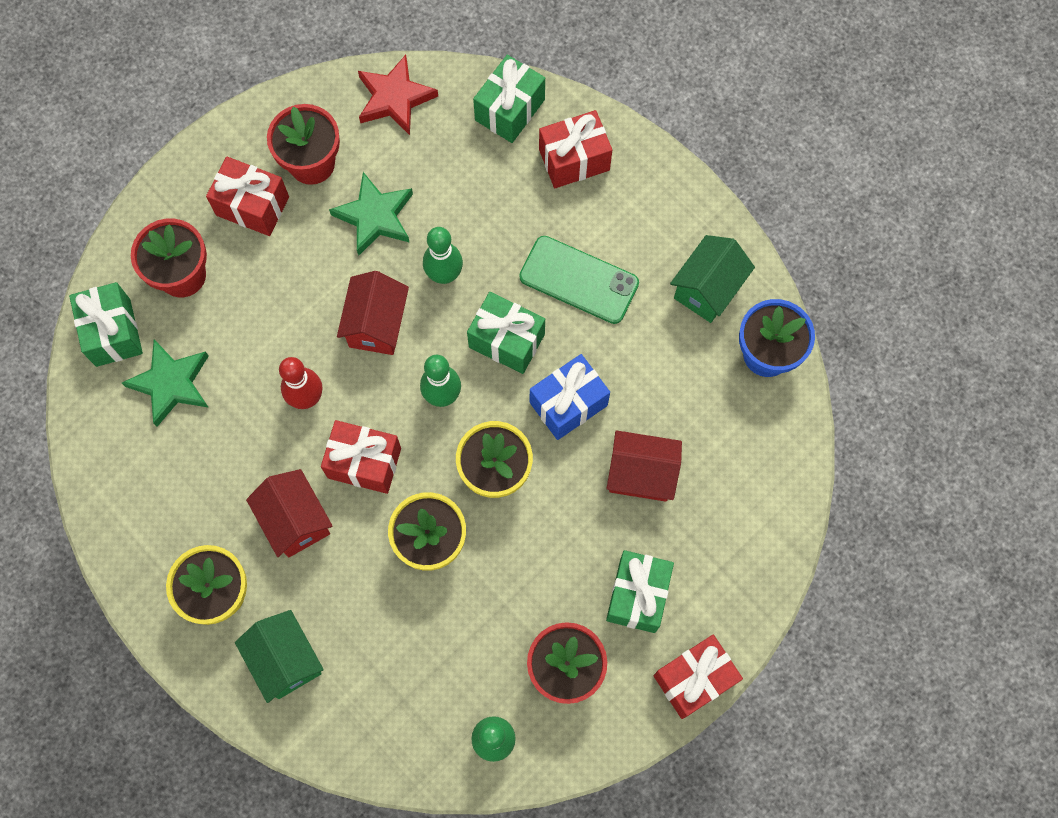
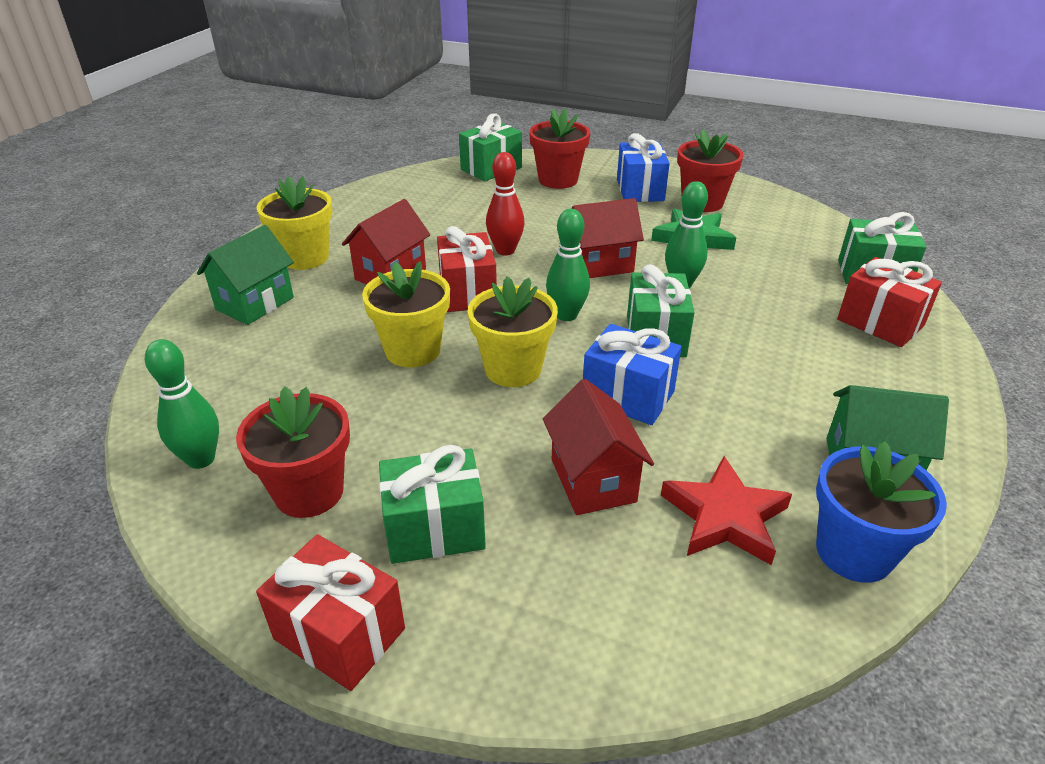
camera: 65 degrees right, 35 degrees down
(171, 384) = (470, 196): green star -> none
(252, 206) = (640, 190): red gift -> blue gift
(394, 98) = (802, 220): red star -> red star (724, 517)
(579, 280) = (766, 362): green phone -> none

